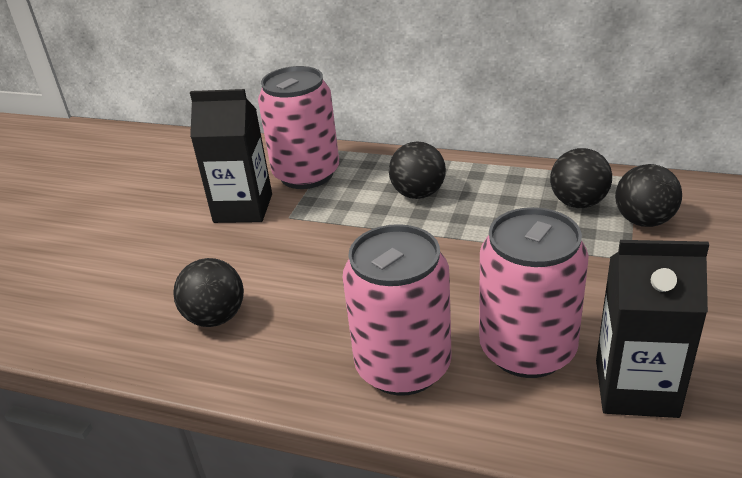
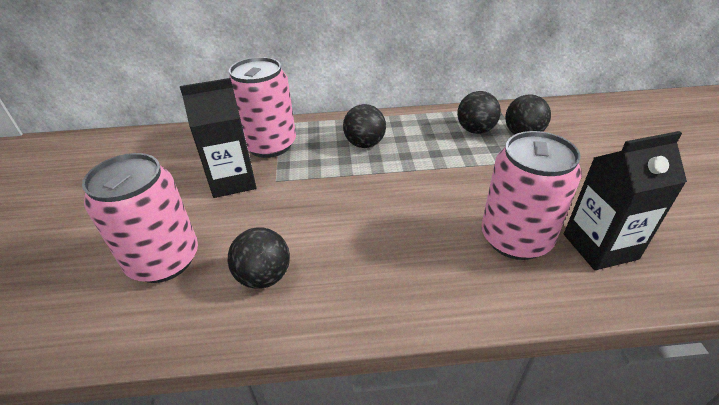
camera: 25 degrees left, 5 degrees up
(403, 366) = (440, 275): pink can -> pink can (164, 260)

